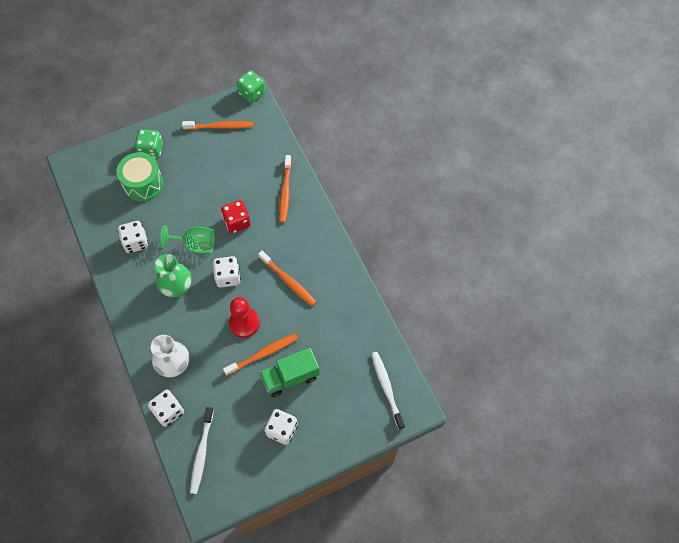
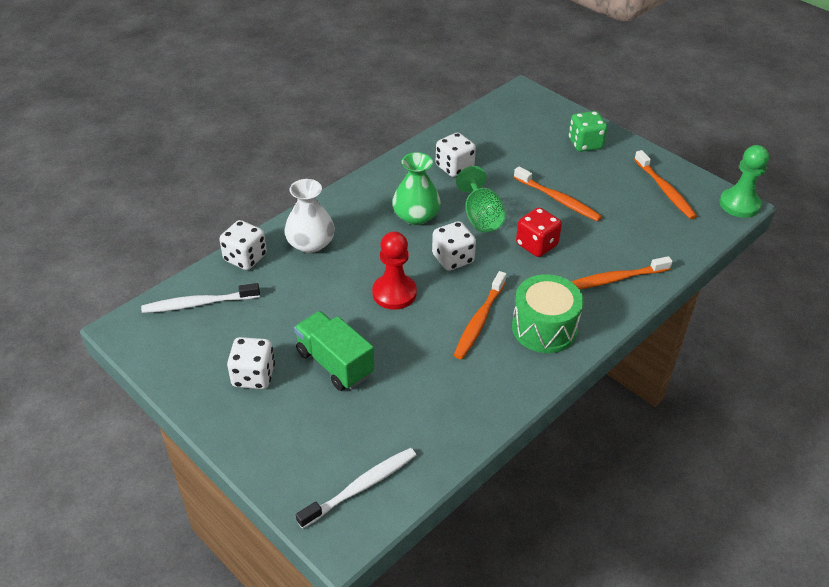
camera: 70 degrees right, 20 degrees down
(143, 184) = (535, 150): green drum -> green drum (544, 328)
(252, 93) = (739, 204): green dice -> green pawn
(263, 354) = (358, 325): orange toothbrush -> orange toothbrush (558, 200)

